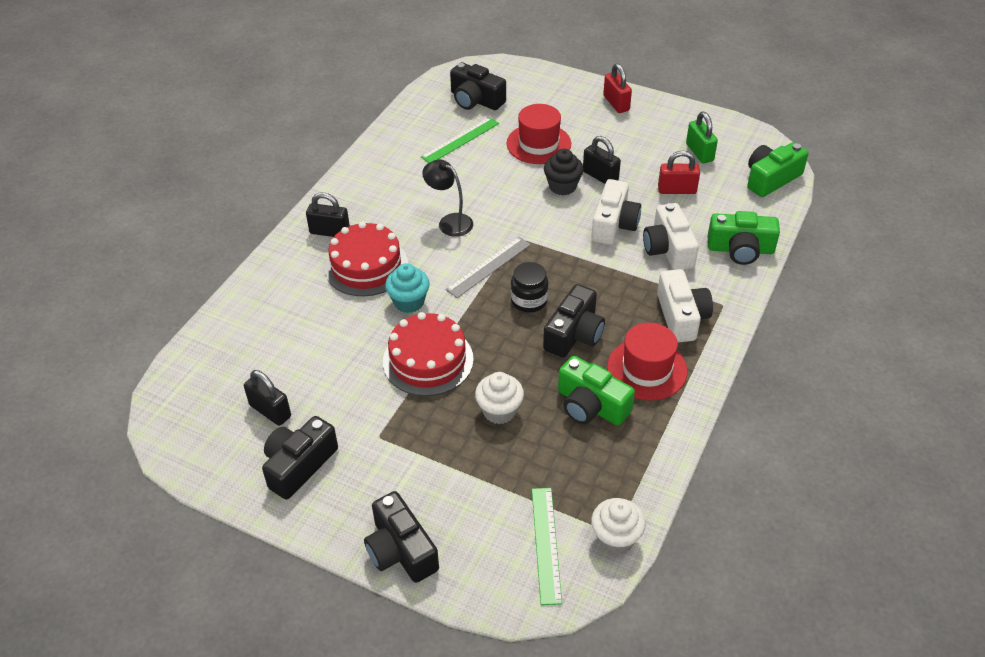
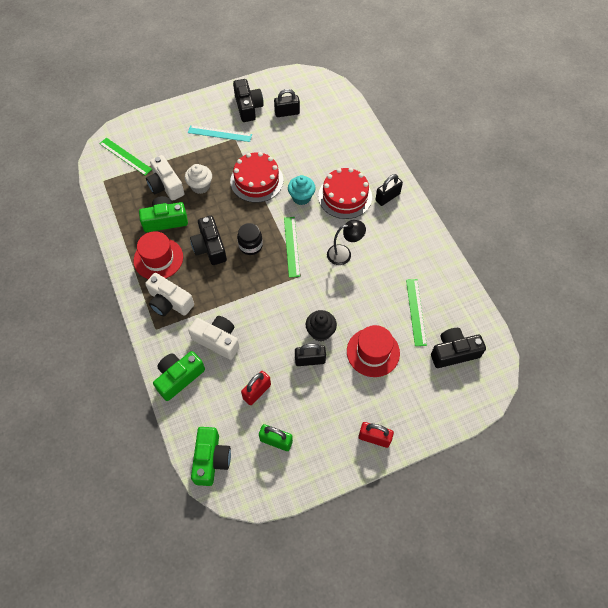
camera: 130 degrees right, 15 degrees up
(386, 460) = (219, 133): none -> turquoise ruler
(401, 550) = (175, 114): black camera -> none
(489, 267) = (291, 246): grey ruler -> green ruler
(614, 224) = (263, 330): white camera -> white camera (166, 185)
(615, 538) = (101, 179): white cupcake -> none

